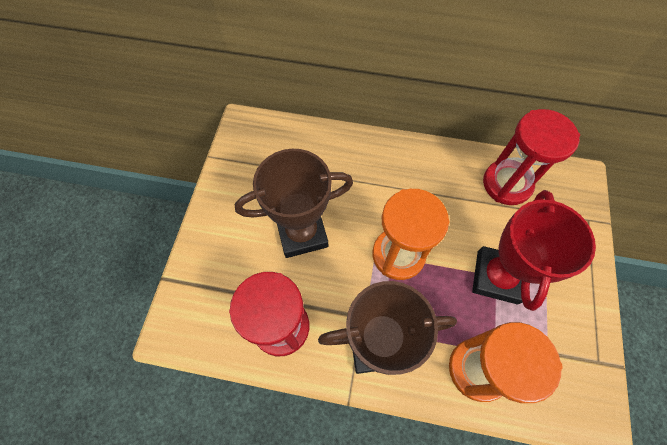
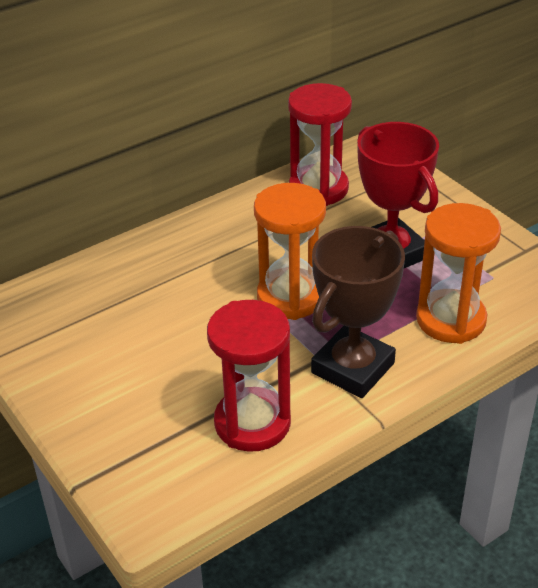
camera: 45 degrees left, 25 degrees down
(302, 233) = (178, 346): brown trophy -> none

